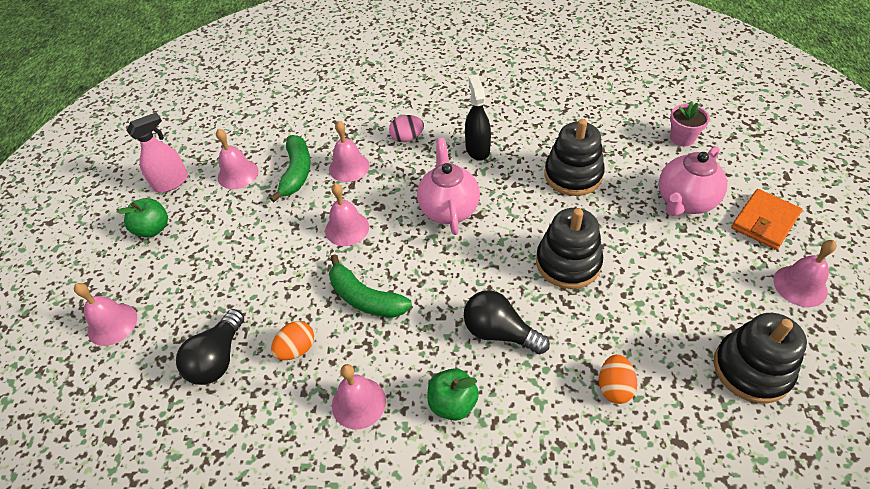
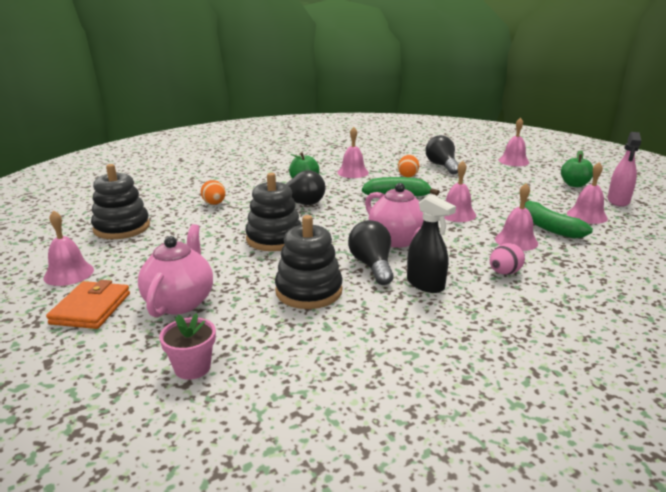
camera: 145 degrees right, 25 degrees down
(501, 184) = (372, 266): none -> black light bulb

